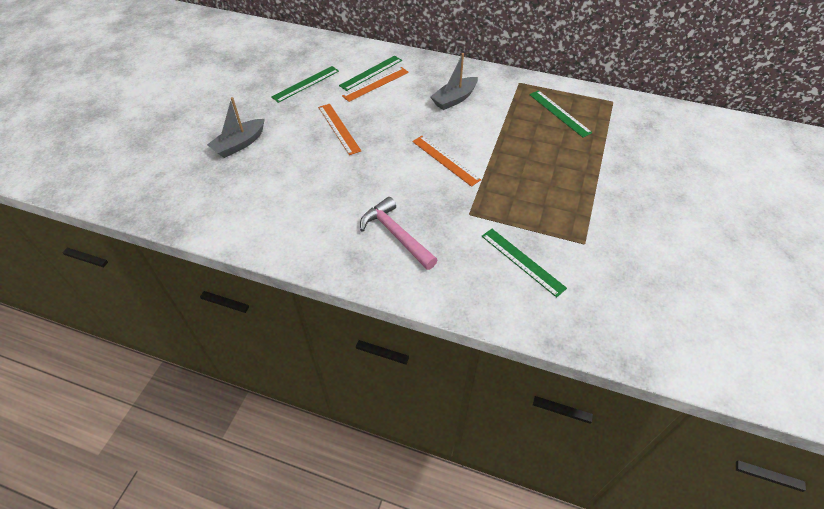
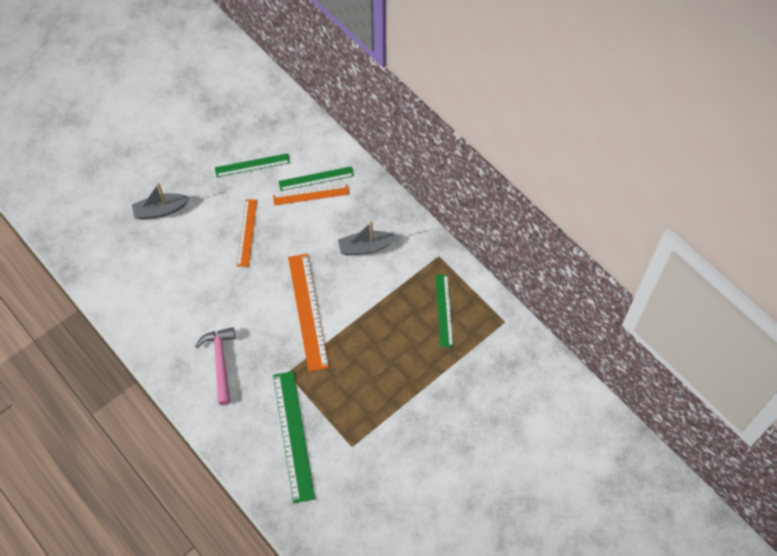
camera: 30 degrees right, 10 degrees up
(445, 160) = (308, 311): orange ruler -> orange ruler, size x1.61
(522, 261) = (293, 435): green ruler -> green ruler, size x1.61

